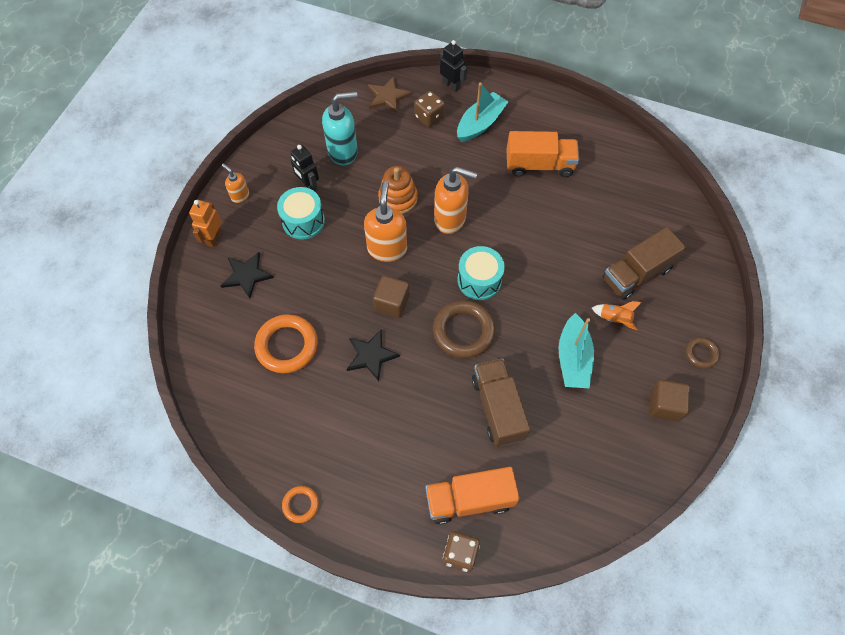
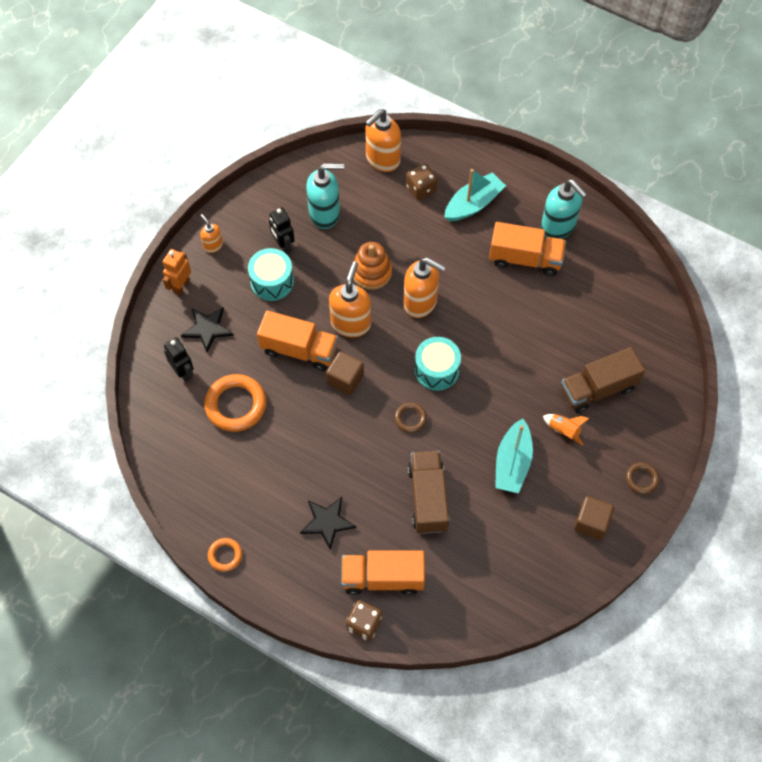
camera: 10 degrees right, 0 degrees up
(341, 281) = (299, 350): none -> orange truck
(371, 355) = (315, 428): black star -> black star (327, 522)
(388, 96) = (382, 159): brown star -> orange soap dispenser
(451, 85) = (452, 156): black robot -> black robot (183, 372)
(463, 331) = (410, 418): brown ring -> brown ring, size x0.53
(563, 132) = (558, 227): none -> turquoise soap dispenser

